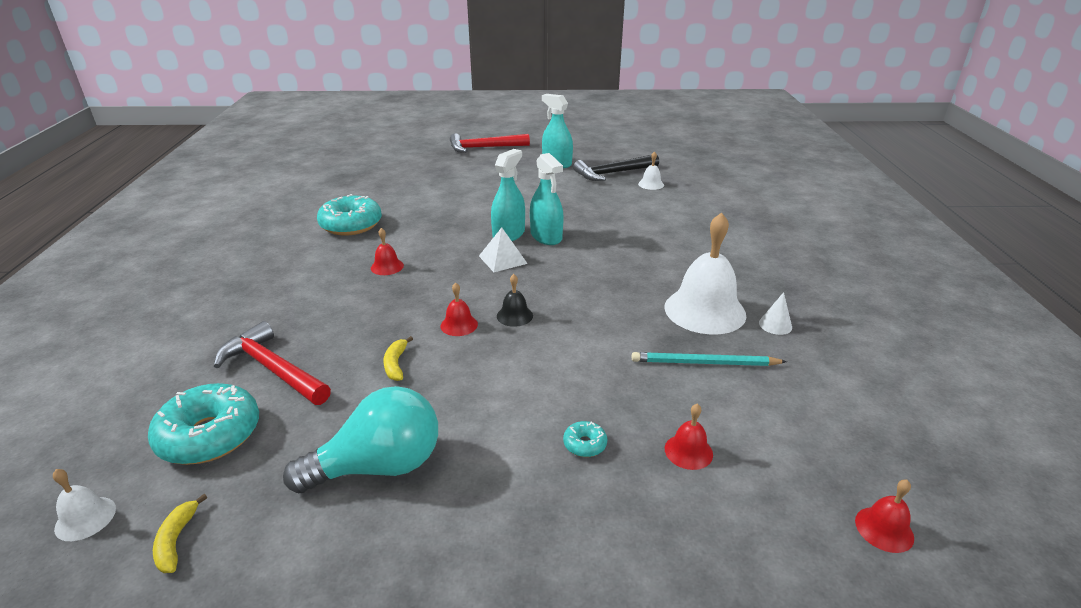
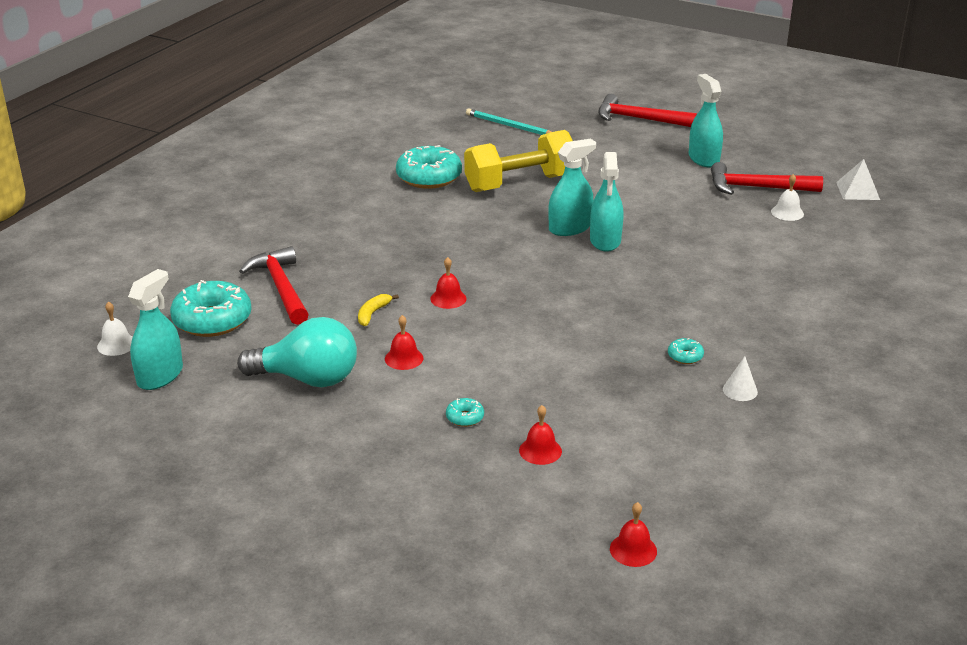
camera: 30 degrees right, 0 degrees up
(176, 540) = (160, 376): yellow banana -> turquoise spray bottle
(387, 267) = (429, 228): red bell -> red bell (404, 358)
(435, 211) = (520, 183): none -> yellow dumbbell
(503, 259) = (540, 251): white pyramid -> white pyramid (858, 191)
(514, 315) = (502, 306): black bell -> none
(613, 173) = (757, 188): black hammer -> red hammer
(704, 310) = (685, 356): white bell -> turquoise donut
(704, 363) = (630, 397): turquoise pencil -> turquoise pencil (509, 126)

